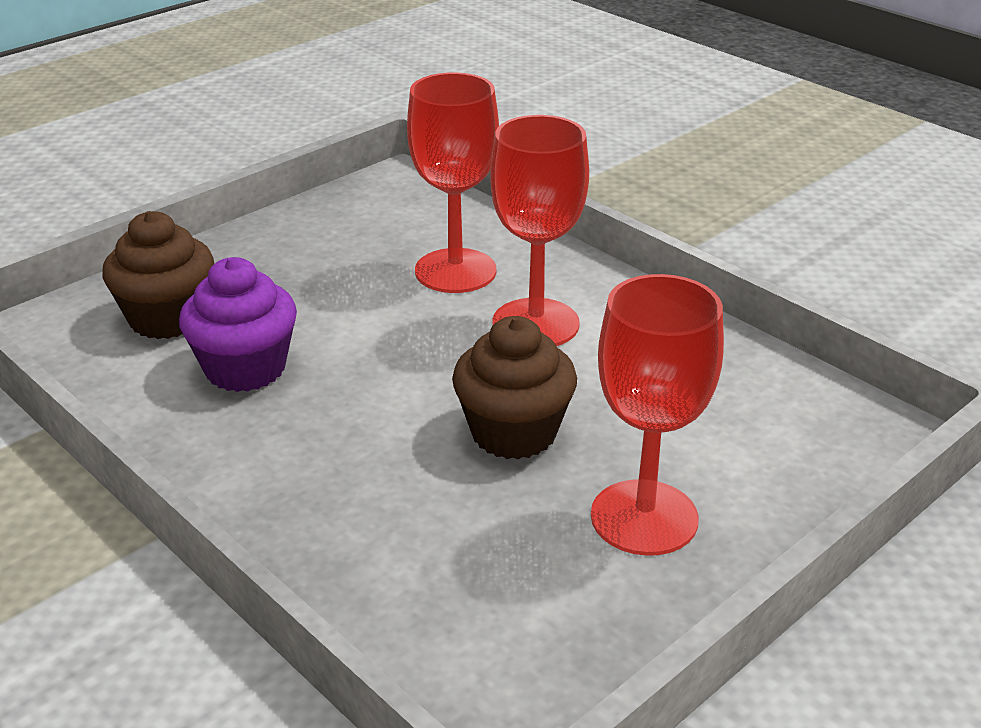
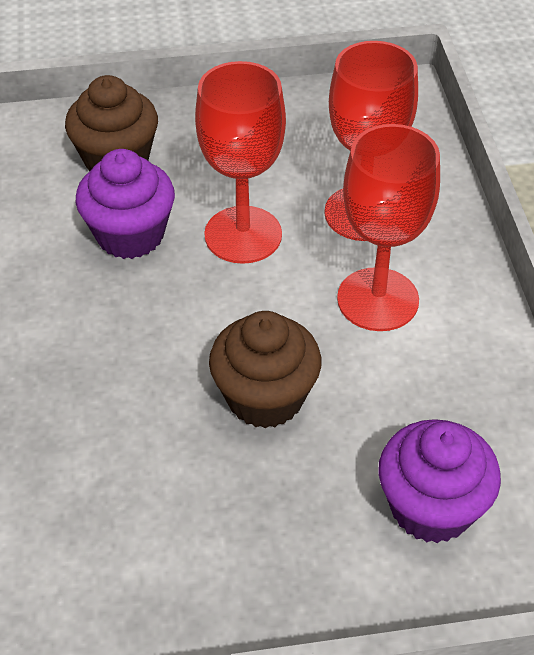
camera: 35 degrees right, 15 degrees up
(644, 517) = (289, 532): red goblet -> red goblet (243, 235)
(739, 443) = (431, 507): none -> purple cupcake

